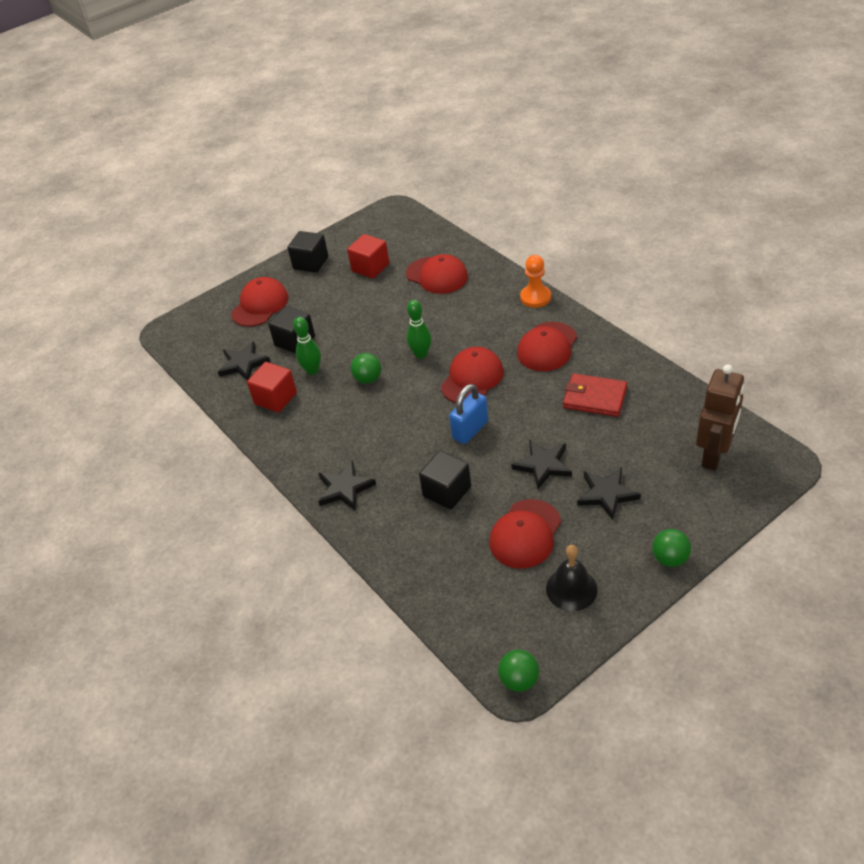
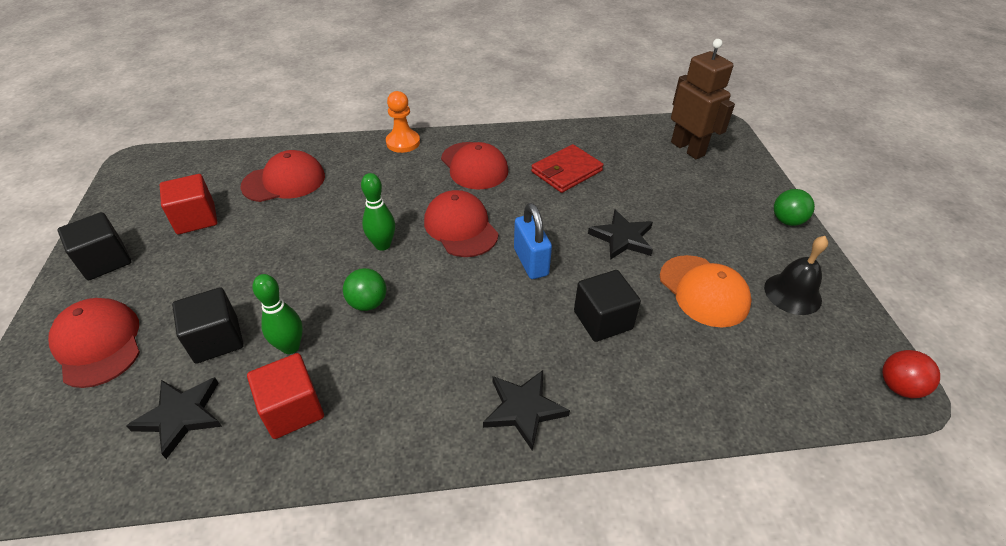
camera: 65 degrees left, 0 degrees up
(519, 680) = (898, 387): green ball -> red ball
(525, 534) = (703, 291): red cap -> orange cap
(607, 494) = (689, 219): black star -> none

